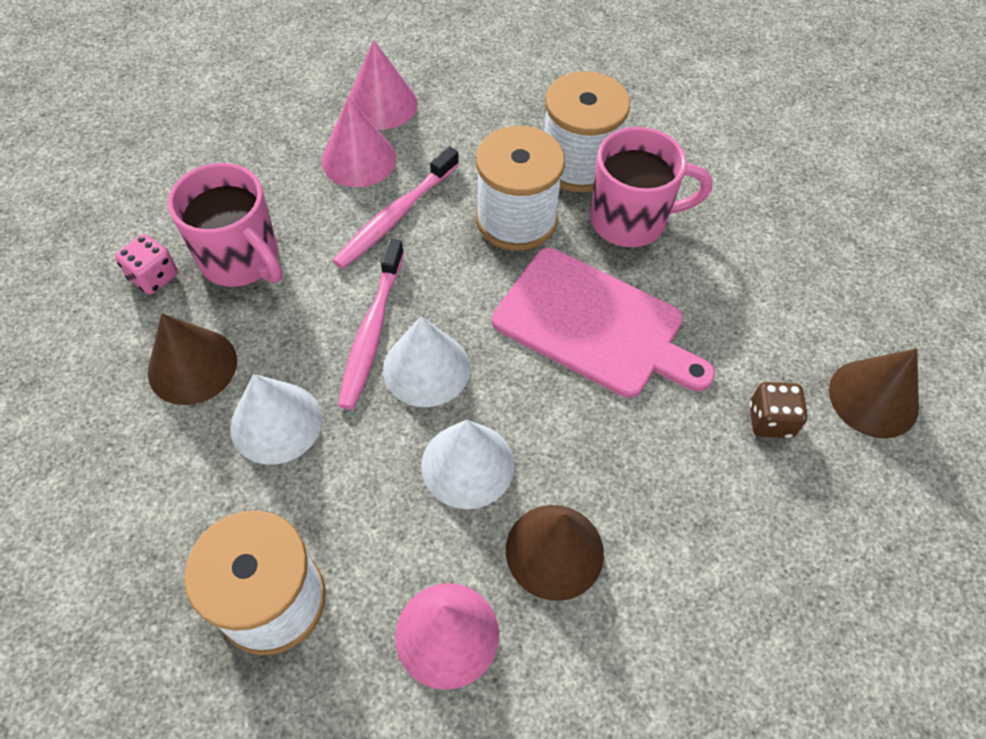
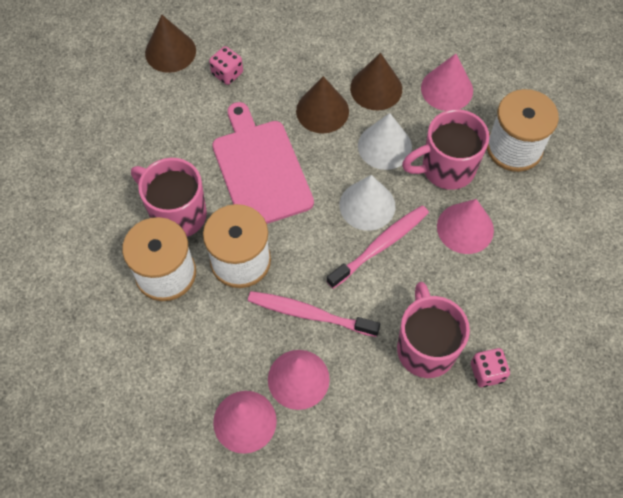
camera: 140 degrees left, 5 degrees up
(192, 366) = (493, 291): brown cone -> brown cone (322, 111)
(276, 422) = (465, 228): white cone -> pink cone
(357, 491) = (446, 168): none -> pink mug
(396, 216) = (309, 314): pink toothbrush -> pink toothbrush turned 150 degrees counterclockwise
(770, 420) = (227, 73): brown dice -> pink dice

